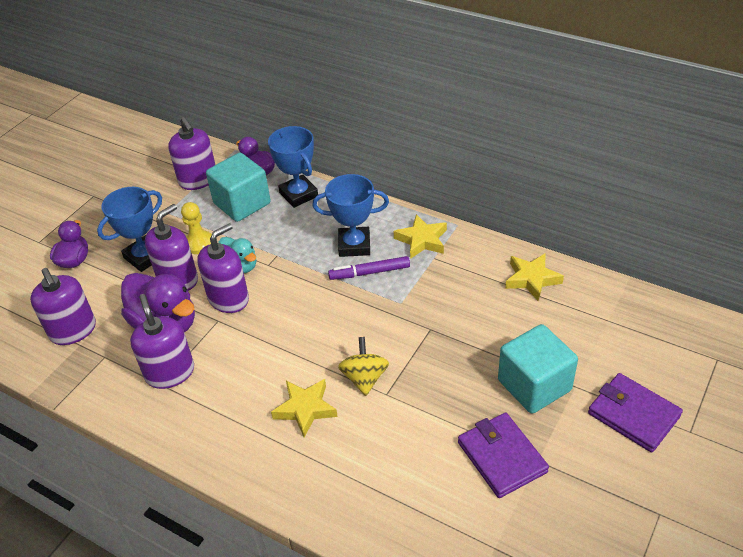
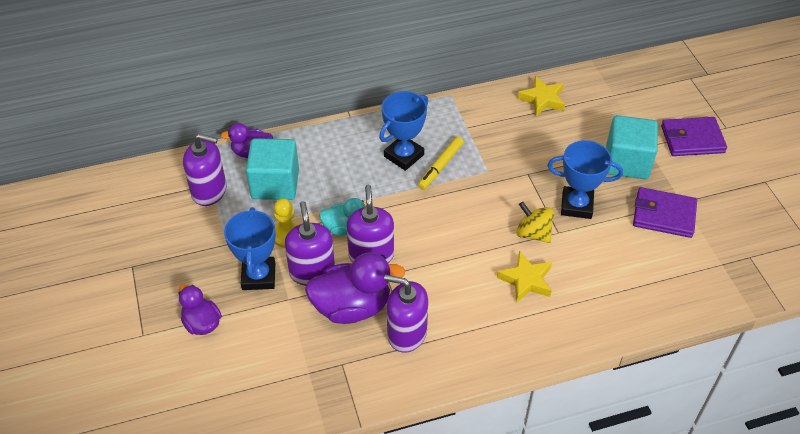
camera: 50 degrees left, 5 degrees up
(73, 330) = (288, 368): purple soap dispenser -> none
(299, 194) = (310, 148): blue trophy -> blue trophy (576, 205)
(369, 272) = (440, 166): purple marker -> yellow marker
(422, 240) = (443, 121): yellow star -> none

